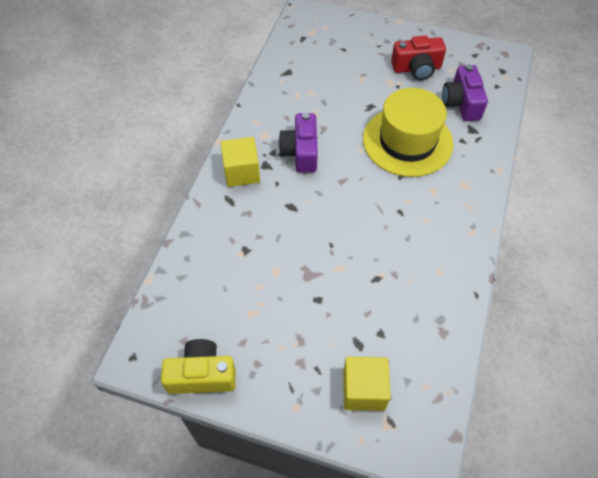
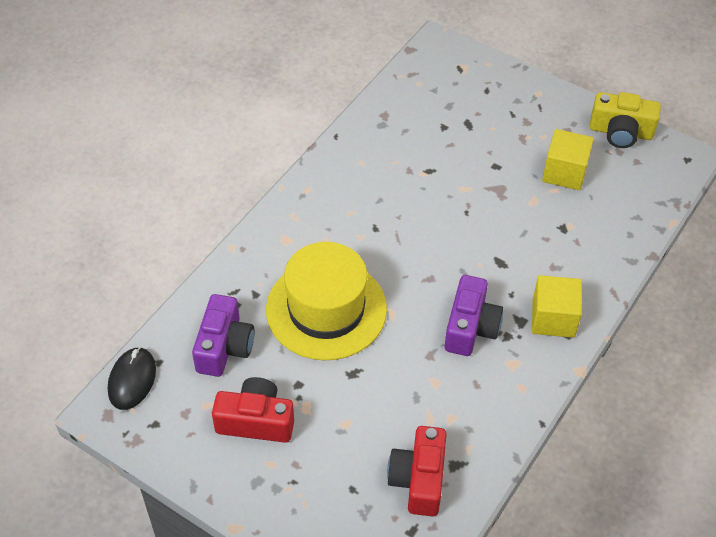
camera: 165 degrees left, 5 degrees down
(307, 60) = (419, 479): none -> red camera
(363, 390) = (475, 92): yellow cube -> yellow cube (564, 172)
(505, 73) = (132, 380): none -> black mouse

